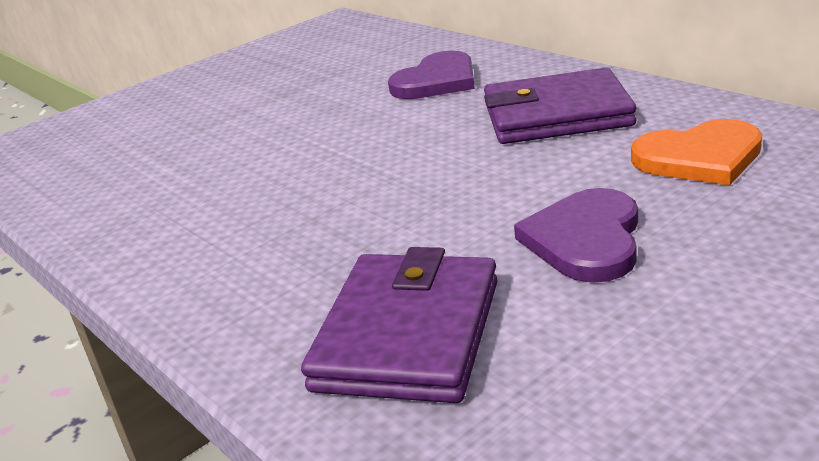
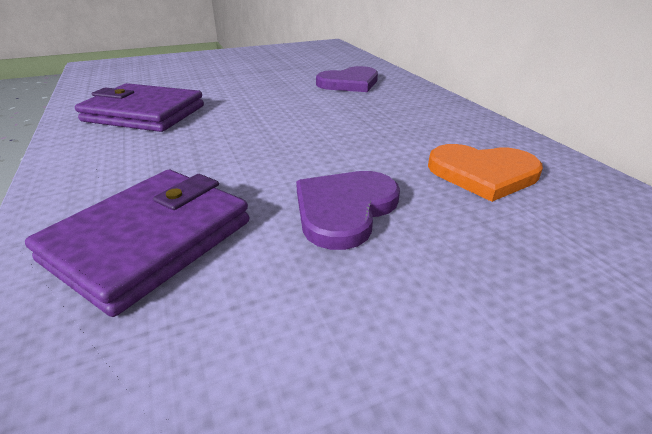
camera: 15 degrees right, 5 degrees up
(556, 115) = (403, 119): purple wallet -> purple wallet (144, 113)

